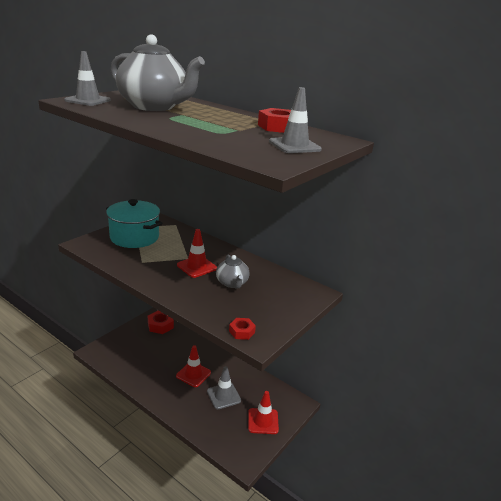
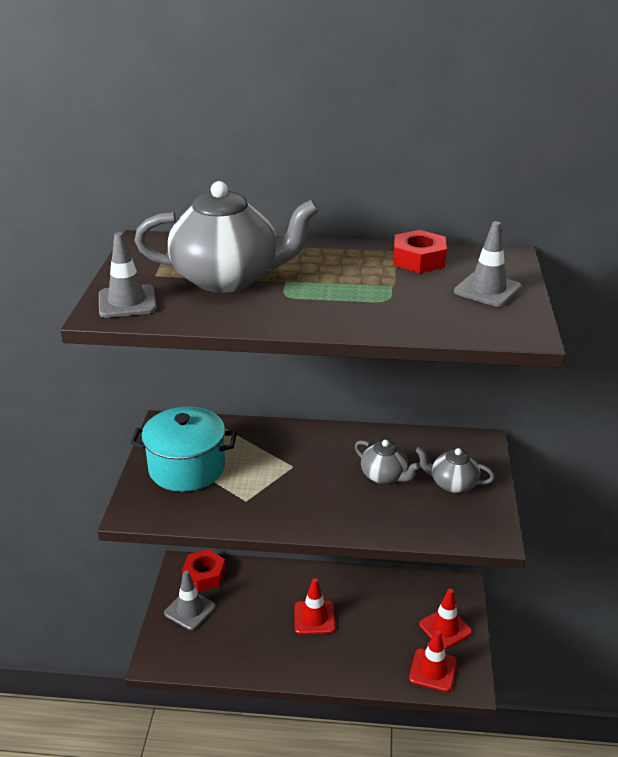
camera: 30 degrees left, 5 degrees up
(197, 267) = (319, 474): red traffic cone -> red traffic cone (433, 670)
(223, 396) = (375, 624): grey traffic cone -> grey traffic cone (190, 610)
(242, 332) = (467, 533): red nut -> none
(268, 304) = (452, 484): none -> grey teapot

